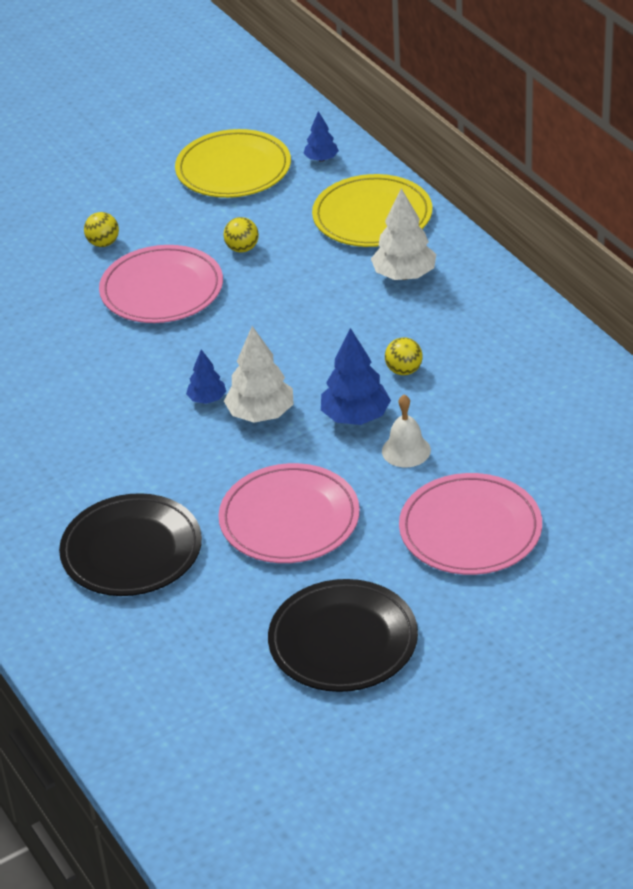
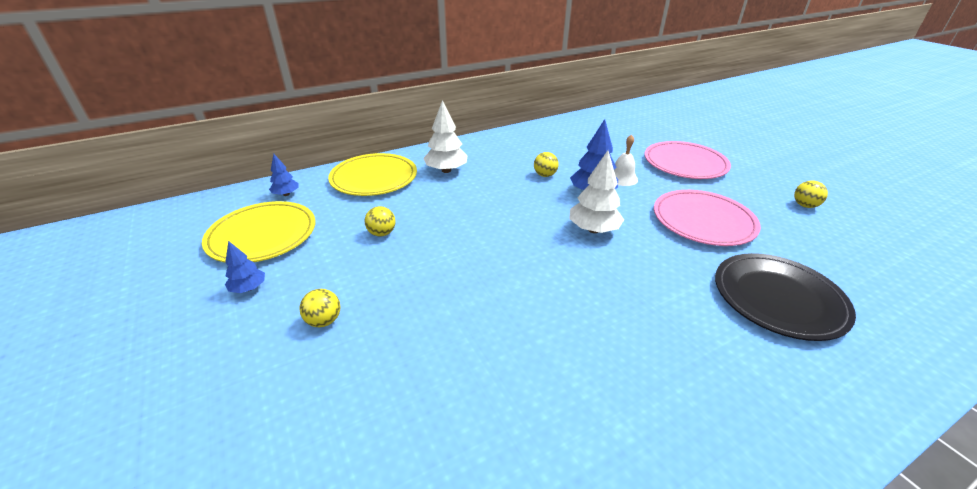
camera: 90 degrees left, 5 degrees down
(162, 290) = (421, 279): pink plate -> none
(207, 399) = (577, 255): blue tree -> blue tree (249, 288)
(343, 641) = (804, 205): black plate -> yellow ball

